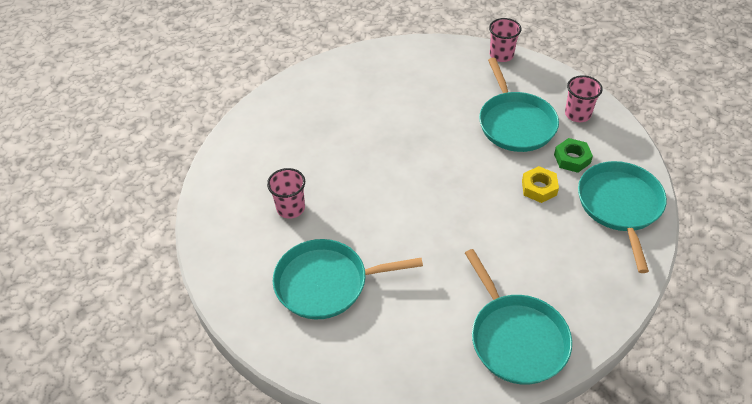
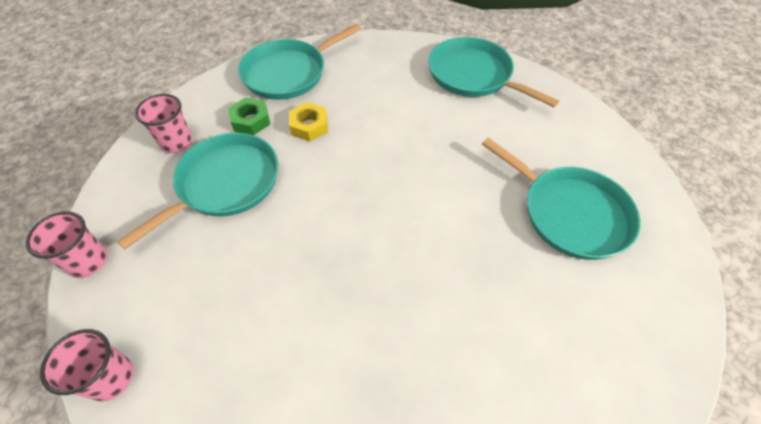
camera: 130 degrees left, 5 degrees up
(290, 208) = (534, 317): pink cup -> pink cup (111, 378)
(516, 338) = (473, 75): turquoise pan -> turquoise pan turned 75 degrees counterclockwise

